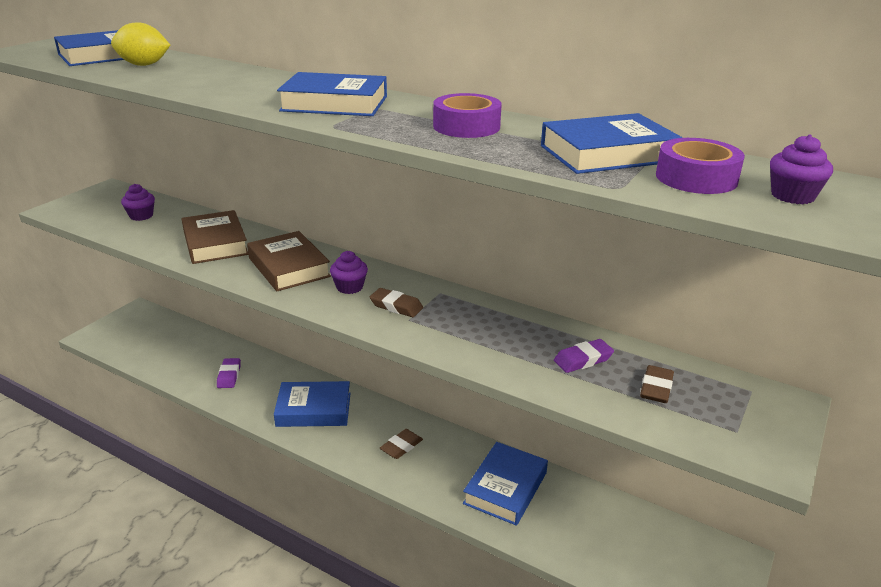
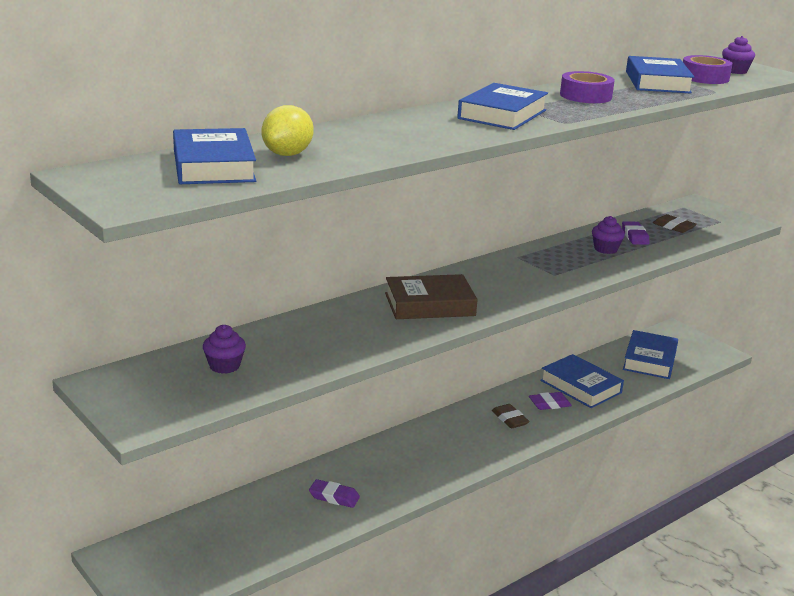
camera: 70 degrees left, 5 degrees down
(215, 243) = (344, 331): brown book -> none
(314, 409) = (430, 453): blue book -> blue book (650, 360)
(349, 287) = (487, 286): purple cupcake -> purple cupcake (605, 249)
(396, 306) = (531, 275): brown eraser -> none
(450, 469) = (549, 404): none -> purple eraser

